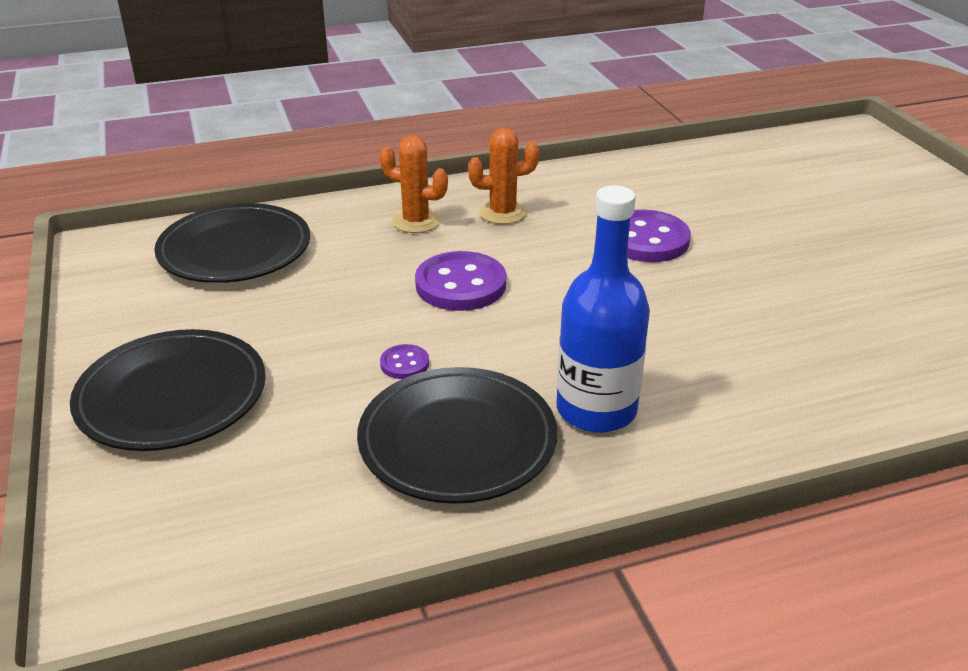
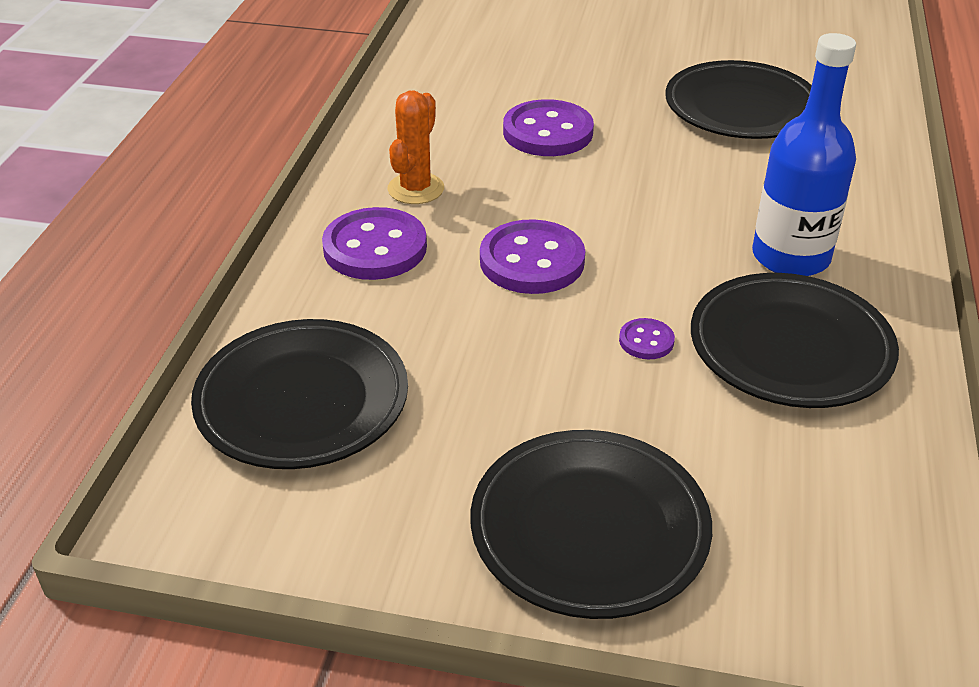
camera: 60 degrees left, 5 degrees up
(416, 221) = (375, 248): orange cactus -> purple button
(819, 321) = (741, 108): none -> black plate

